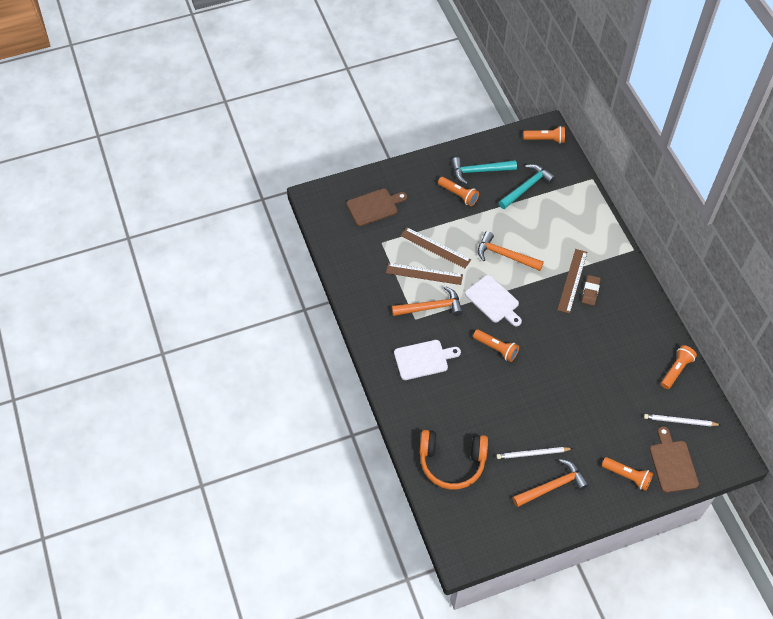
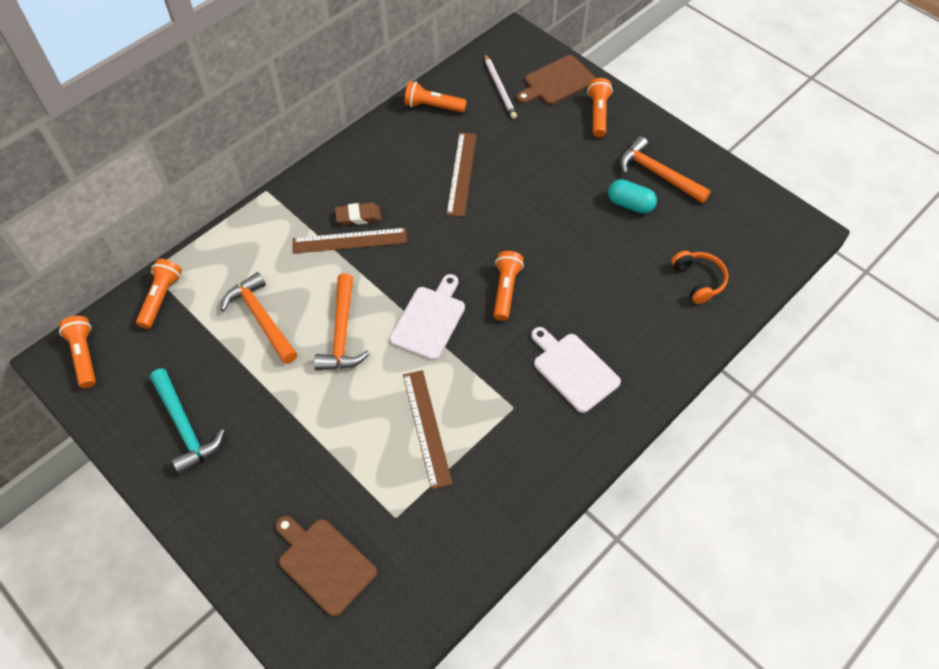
camera: 115 degrees left, 0 degrees up
(431, 307) = (482, 394): orange hammer -> orange hammer (261, 318)
(435, 247) = (369, 431): brown ruler -> brown ruler (461, 173)
(452, 462) = (698, 280): orange headphones -> orange headphones, size x0.58
(458, 195) = (248, 439): orange flashlight -> orange flashlight (161, 298)
(526, 187) = (197, 349): turquoise hammer -> none
(532, 454) = (630, 204): white pencil -> turquoise capsule

